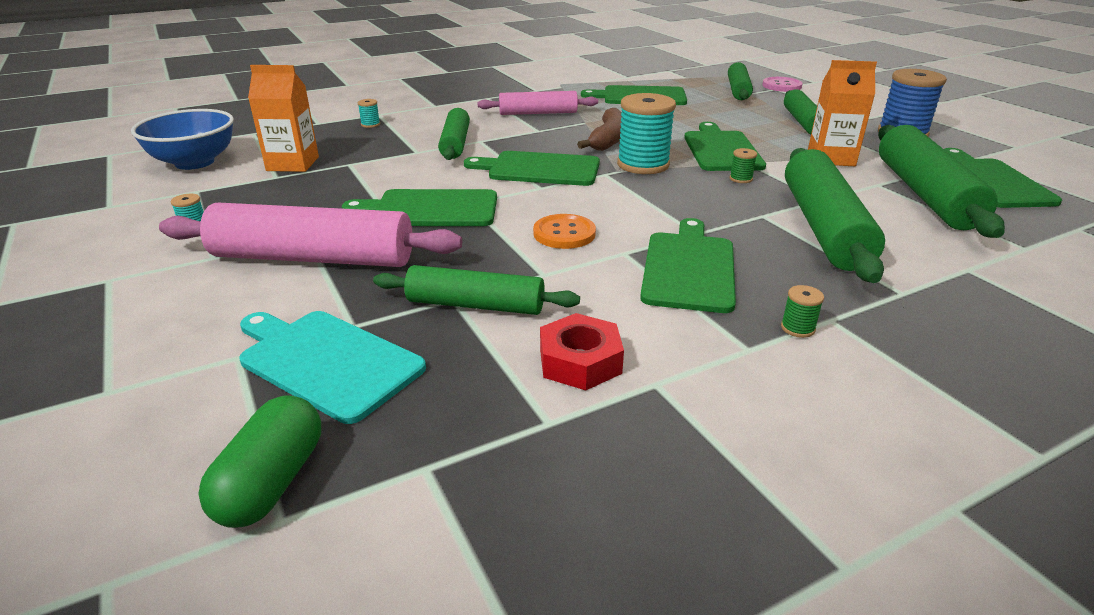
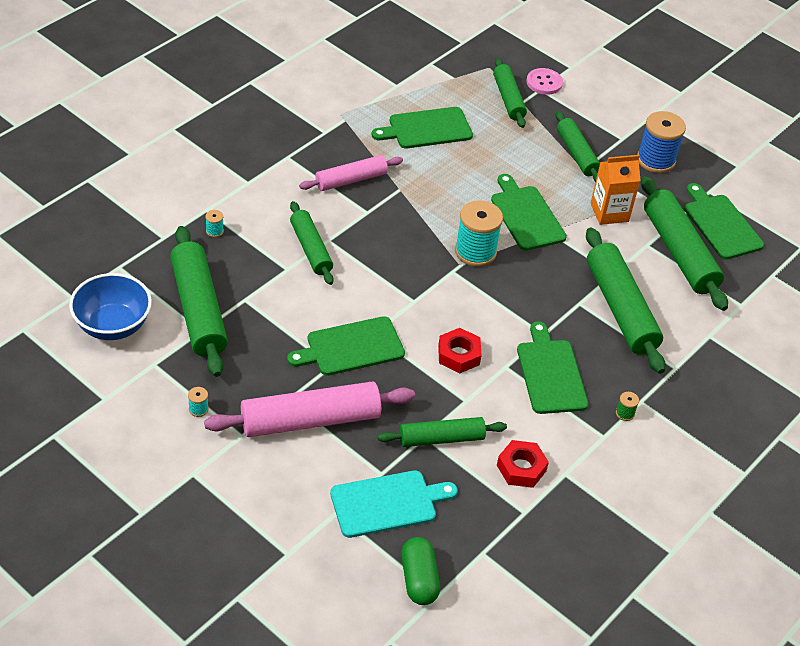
camera: 25 degrees left, 15 degrees up
(293, 164) = (198, 309): orange carton -> green rolling pin
(326, 361) = (387, 503): turquoise cutting board -> turquoise cutting board turned 150 degrees clockwise
(539, 169) = (400, 275): green cutting board -> none
(564, 233) = (459, 355): orange button -> red nut
(608, 140) = (432, 217): brown banana -> none
(741, 179) = (552, 257): green spool -> none

